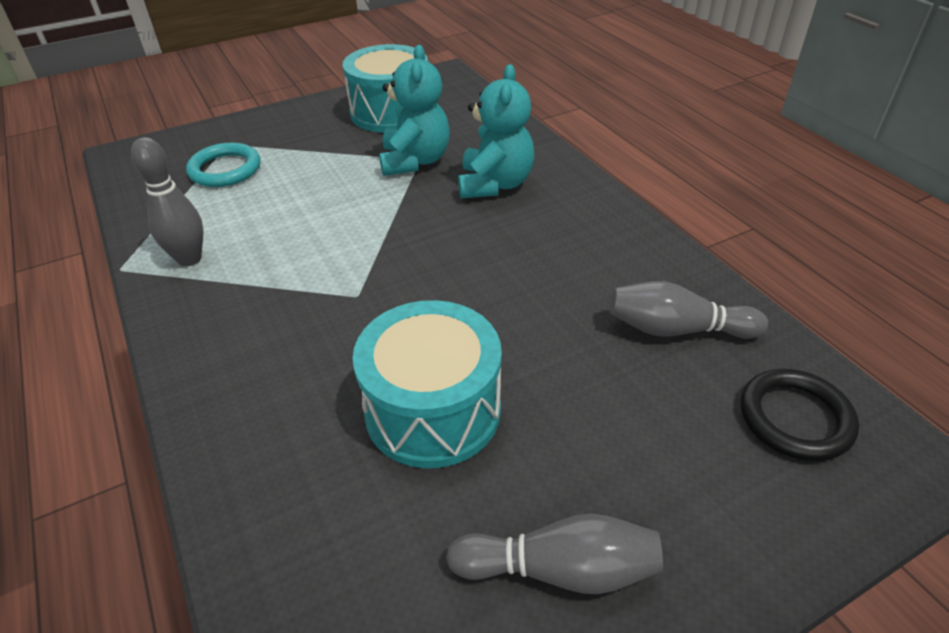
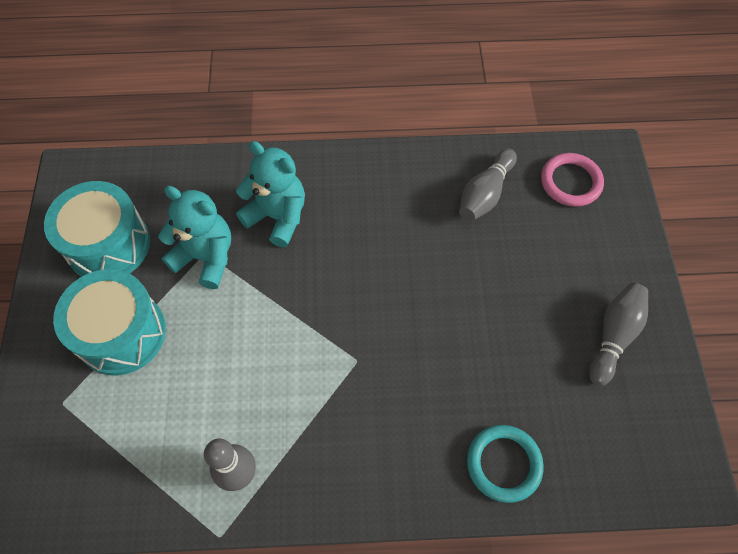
camera: 65 degrees left, 20 degrees up
(225, 169) = (110, 416): turquoise ring -> turquoise ring (503, 464)
(433, 410) = (487, 353): turquoise drum -> turquoise drum (122, 333)
(795, 418) = (570, 182): black ring -> pink ring

